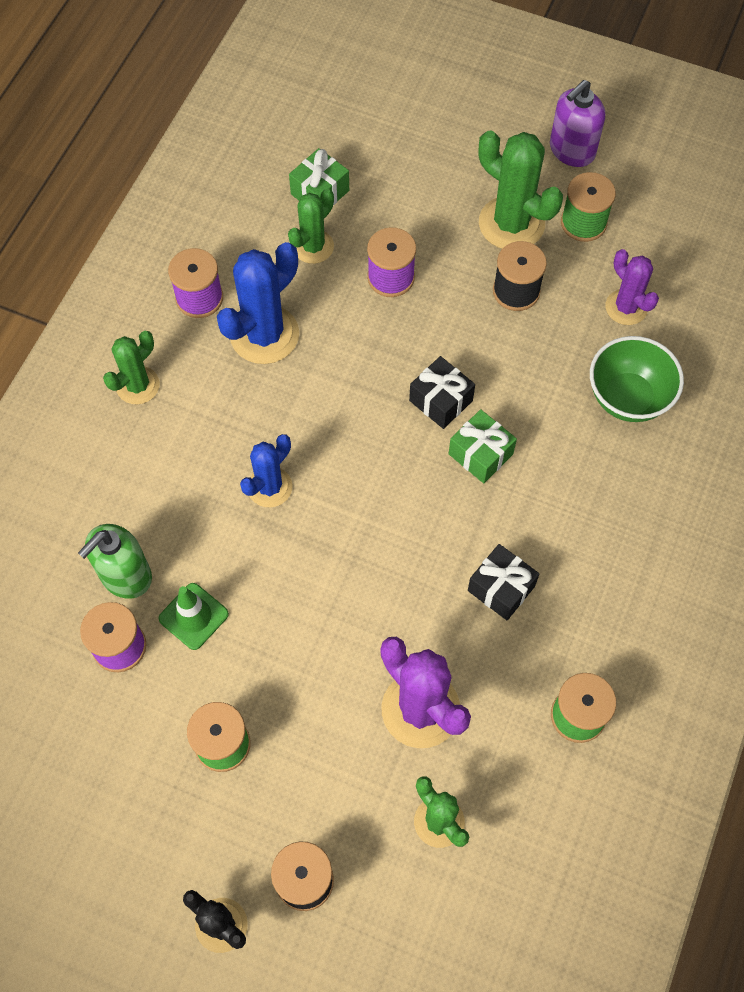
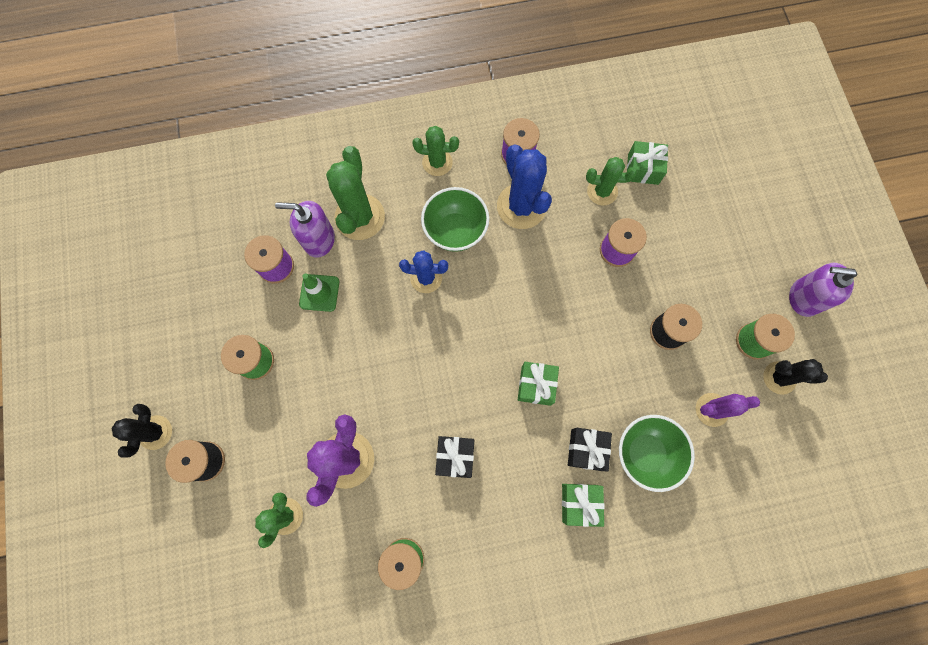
camera: 55 degrees right, 10 degrees up
(125, 575) = (319, 240): green soap dispenser -> purple soap dispenser
(238, 420) = (455, 231): none -> green bowl
(264, 335) = (521, 206): blue cactus -> blue cactus turned 60 degrees clockwise
(441, 401) = (554, 337): black gift -> black gift (586, 449)
(511, 223) = (715, 296): green cactus -> green cactus (360, 217)
(626, 307) = (712, 409): purple cactus -> purple cactus turned 60 degrees clockwise
(636, 227) = (779, 378): none -> black cactus
(637, 495) = (579, 503): none -> green gift

